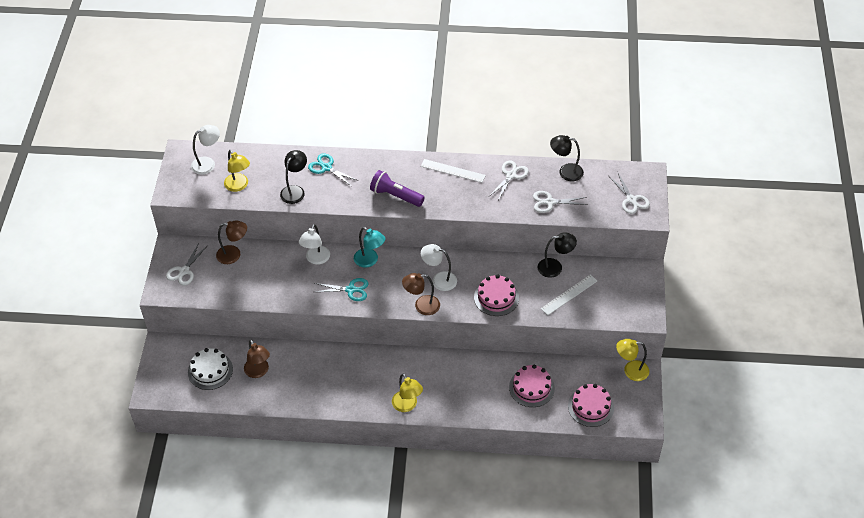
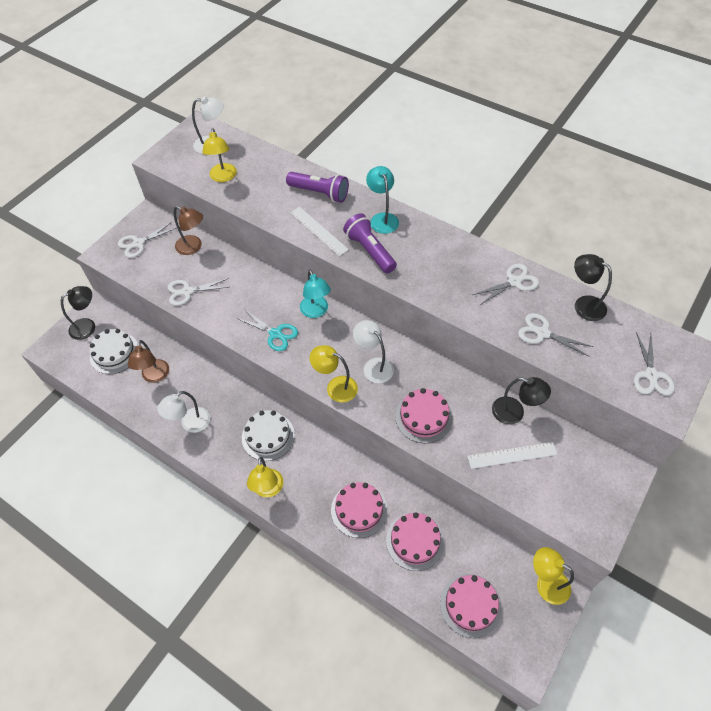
camera: 30 degrees right, 5 degrees up
(257, 290) = (187, 291): none -> white scissors
(295, 191) = (272, 203): black lamp -> black lamp (88, 326)
(316, 259) = (264, 286): white lamp -> white lamp (190, 424)
(326, 168) = (320, 193): turquoise scissors -> purple flashlight
(381, 371) = (268, 436): none -> white cake
(388, 168) = (382, 218): none -> turquoise lamp
(421, 306) = (335, 387): brown lamp -> yellow lamp
(453, 171) = (450, 249): white ruler -> white ruler (318, 231)
(481, 387) = (359, 510): none -> pink cake

